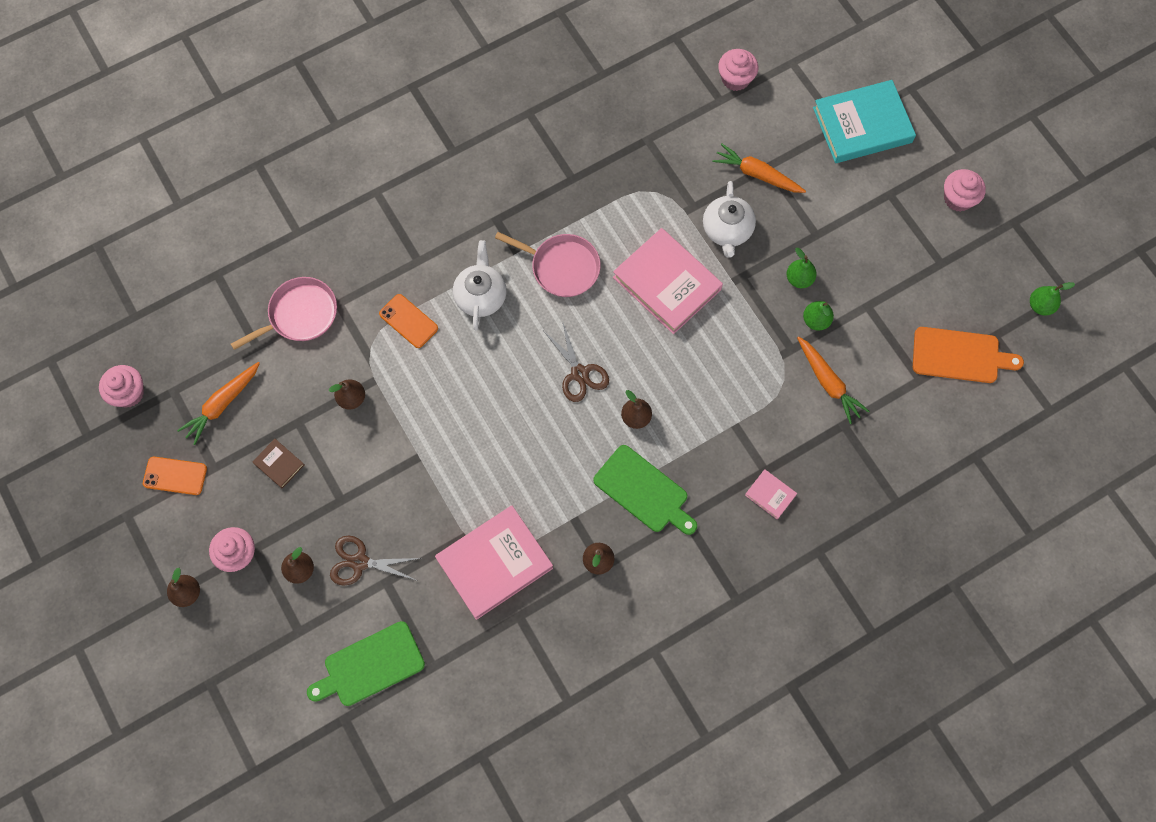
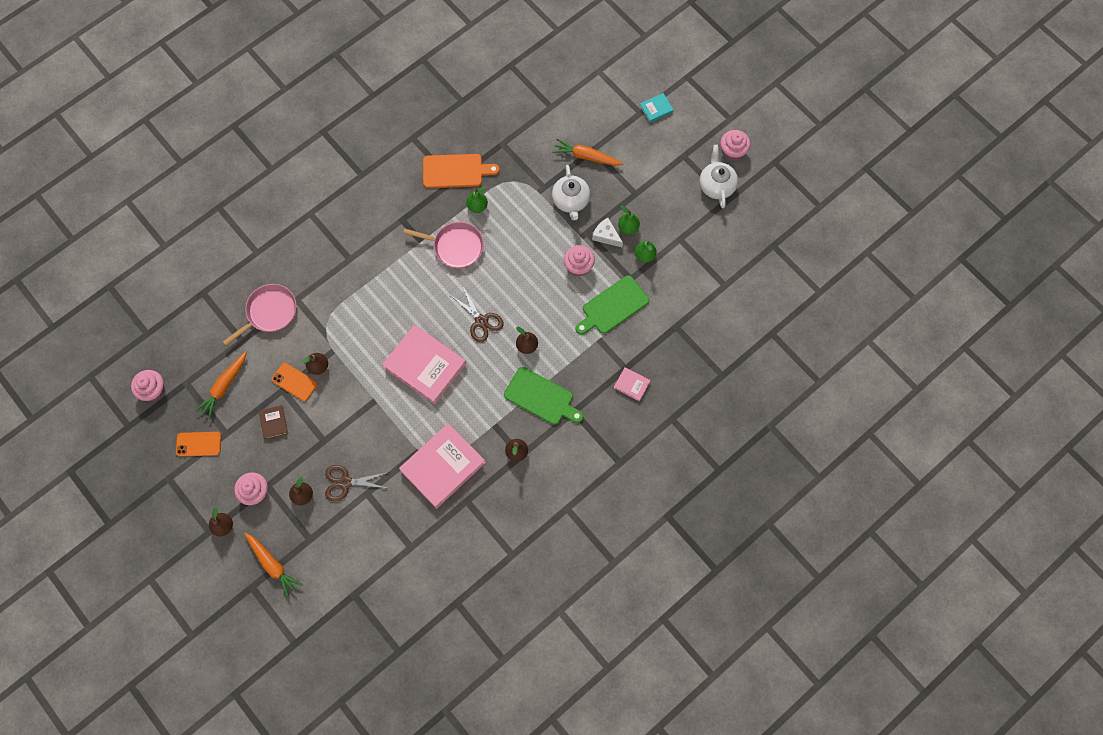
camera: 10 degrees left, 0 degrees up
(279, 464) = (274, 423): brown book -> brown book turned 45 degrees clockwise
(370, 666) = (366, 554): green cutting board -> green cutting board (613, 306)
(408, 321) = (350, 304): orange phone -> orange phone (294, 382)
(481, 296) = (400, 277): white teapot -> white teapot (716, 185)
(667, 283) = (533, 246): pink book -> pink book (425, 365)
(735, 79) = (559, 89): pink cupcake -> pink cupcake (578, 266)
(767, 285) = (606, 236): none -> white cheese
(828, 383) = (660, 298): orange carrot -> orange carrot (273, 565)
(862, 125) = (656, 109): turquoise book -> turquoise book, size x0.45
(960, 355) = (750, 263): orange cutting board -> orange cutting board (455, 171)
(1040, 306) = (802, 219): green pear -> green pear (477, 206)

